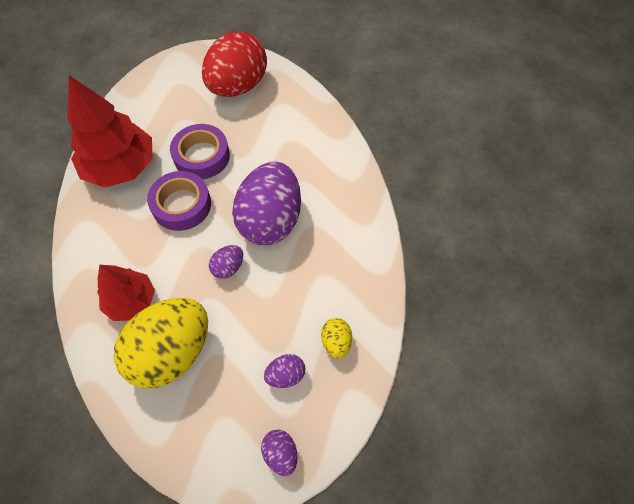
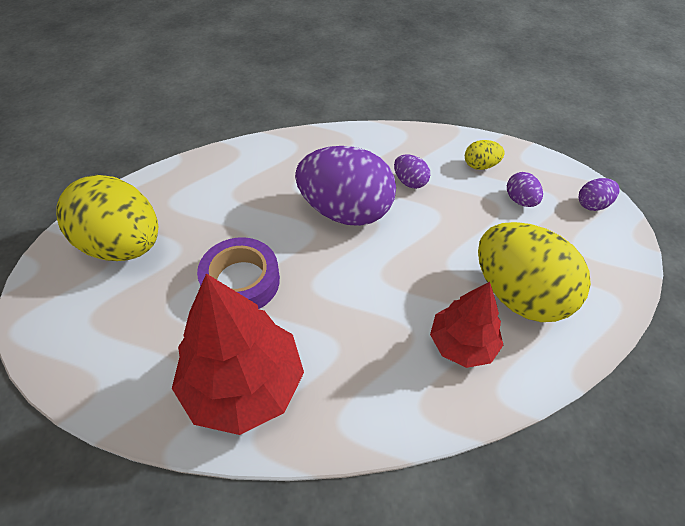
camera: 90 degrees left, 10 degrees down
(181, 205) = (319, 299): purple tape -> none
(228, 267) = (408, 247): purple egg -> purple egg (409, 182)
(238, 86) = (123, 245): red egg -> yellow egg

